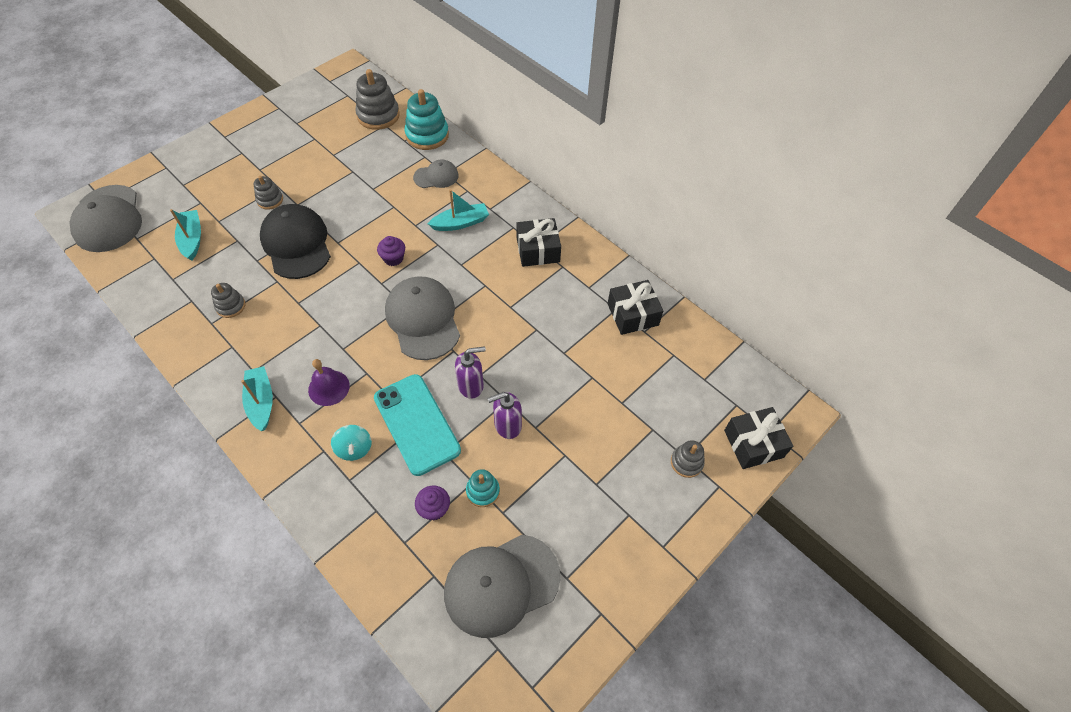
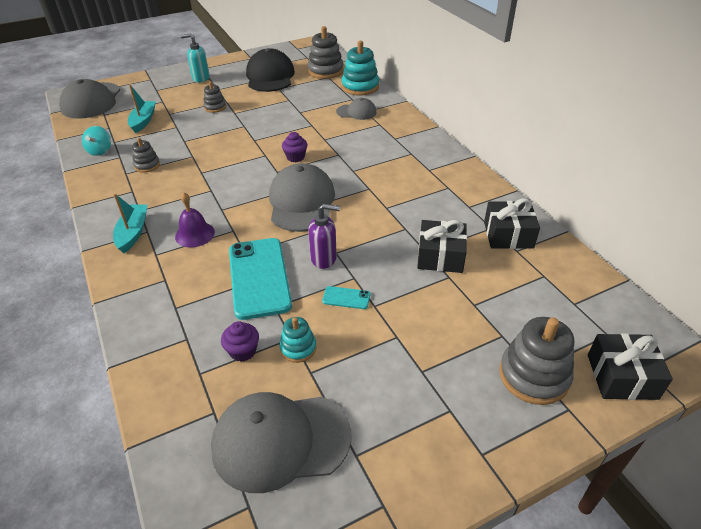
camera: 20 degrees right, 15 degrees down
(230, 154) = (200, 78): none -> turquoise soap dispenser
(296, 244) = (221, 136): black cap -> black cap (270, 76)
(354, 449) = (193, 284): turquoise spinning top -> turquoise spinning top (100, 151)
(460, 223) = (364, 143): turquoise boat -> none
(507, 425) = (346, 298): purple soap dispenser -> turquoise phone
(538, 250) = (428, 172): black gift -> black gift (440, 256)
(686, 462) = (534, 375): grey stacking toy -> grey stacking toy, size x1.79

